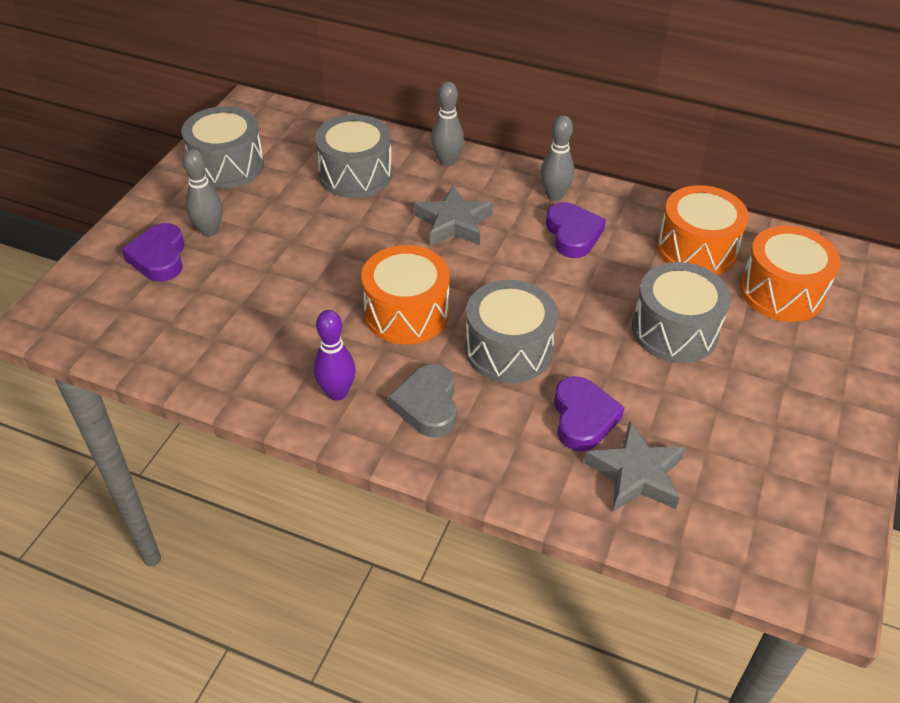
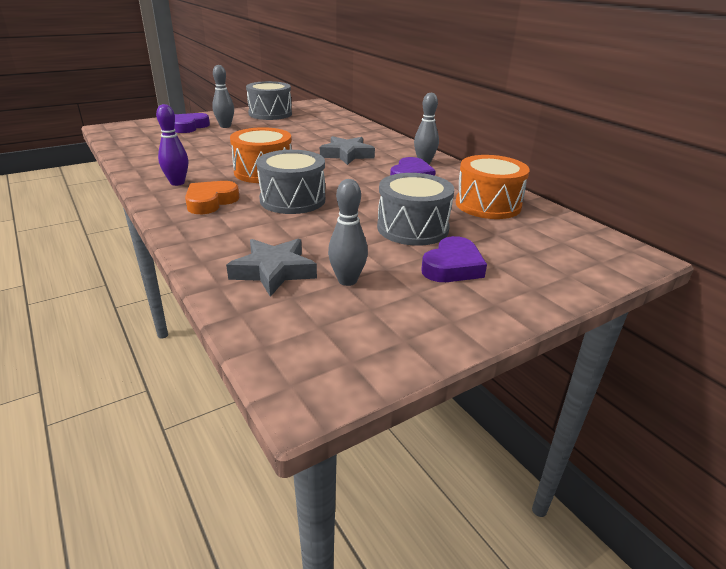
camera: 35 degrees right, 15 degrees down
(355, 174) = (325, 130): grey drum -> none
(428, 405) = (210, 202): grey heart -> orange heart
(447, 161) = (381, 138): grey bowling pin -> grey bowling pin (347, 280)
(583, 418) = (285, 237): purple heart -> purple heart (452, 266)
(781, 292) = (526, 240): orange drum -> none

